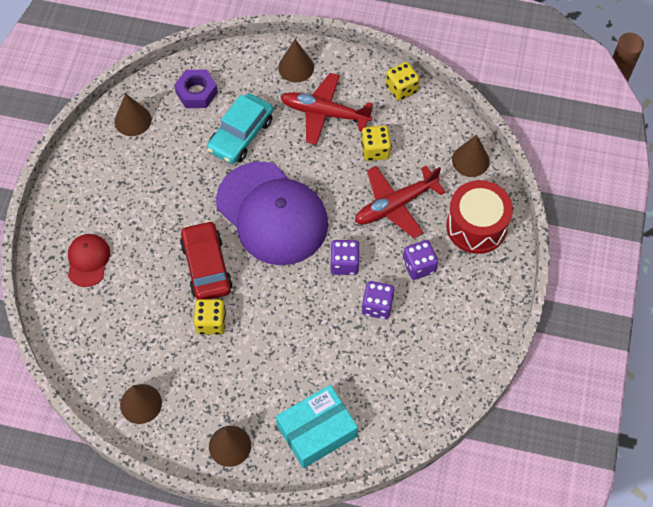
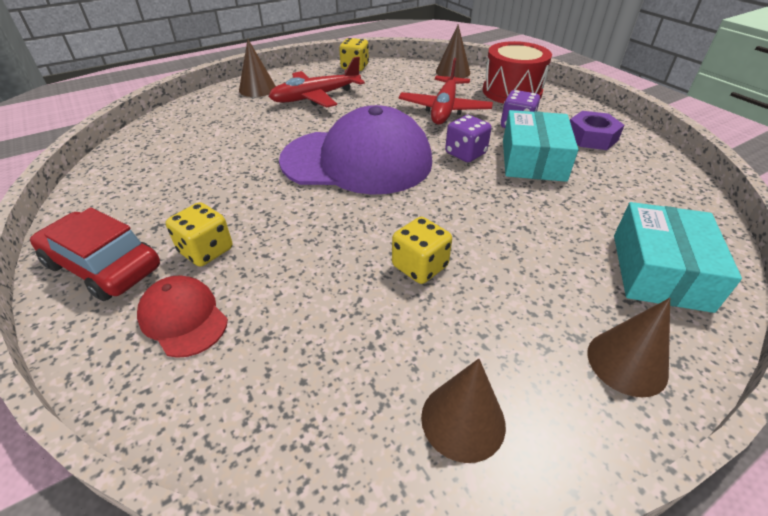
camera: 45 degrees left, 20 degrees down
(133, 120) = (121, 179): brown cone -> none
(196, 92) = (178, 134): purple nut -> purple nut (591, 137)
(206, 266) = (347, 228): red car -> red car (103, 266)
(241, 135) = (258, 136): turquoise car -> none
(375, 150) = (384, 95): yellow dice -> yellow dice (206, 250)
(377, 306) = (533, 160): purple dice -> turquoise box

